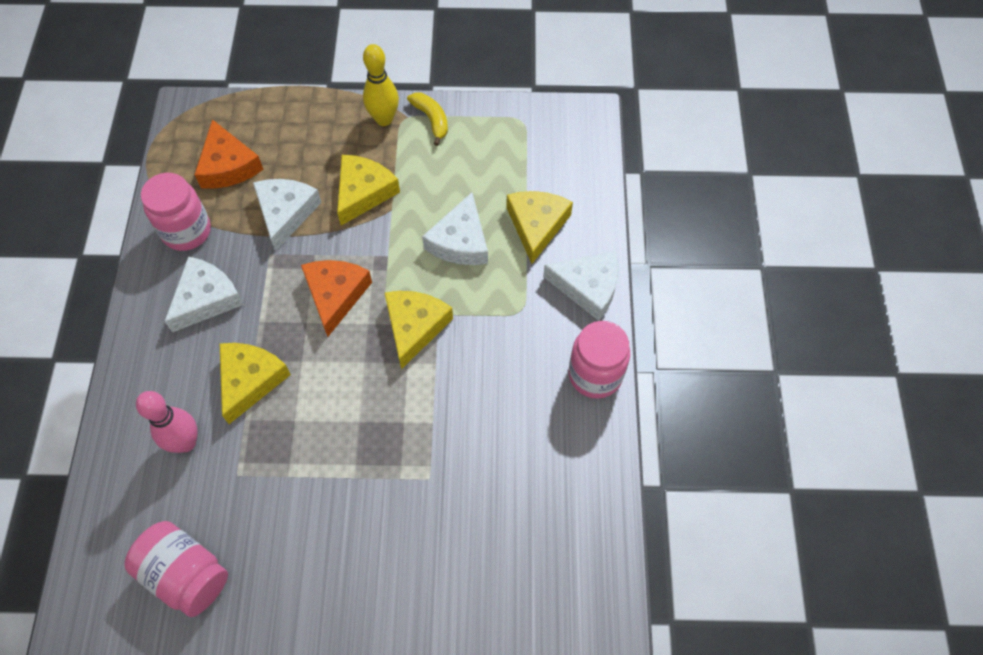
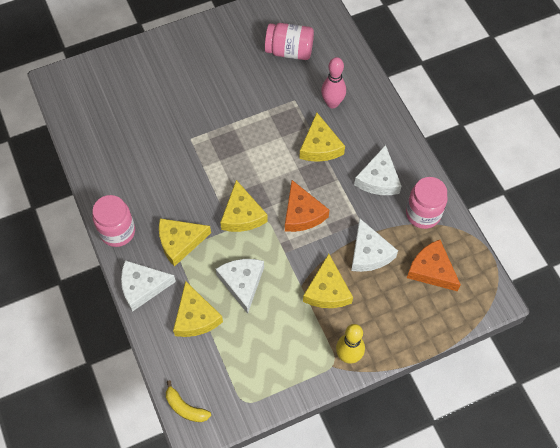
camera: 155 degrees right, 0 degrees up
(431, 120) = (313, 371): yellow banana -> yellow banana (185, 407)
(515, 324) = (180, 242): none -> yellow cheese

